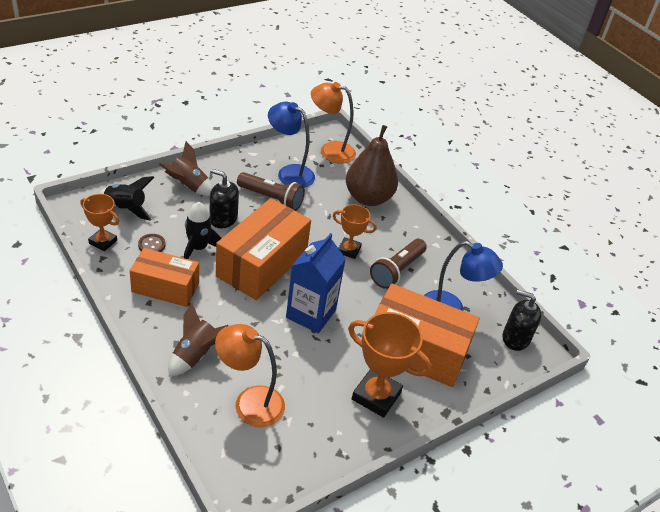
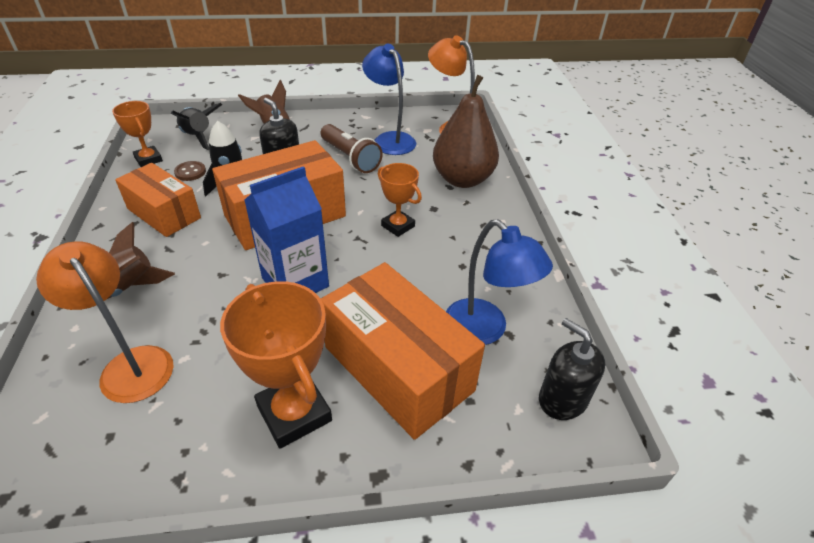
camera: 30 degrees right, 0 degrees up
(397, 271) = (442, 263): brown flashlight -> none

